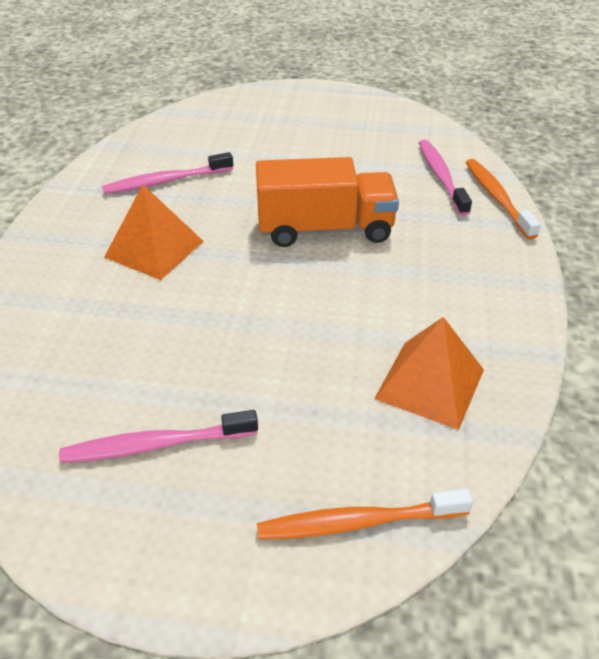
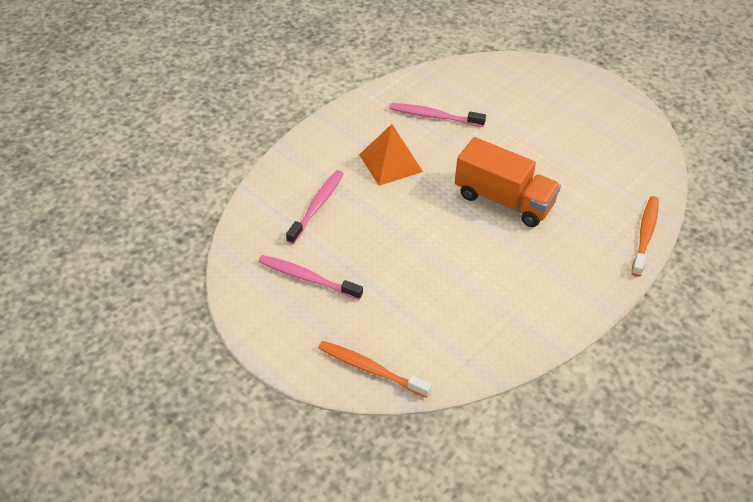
camera: 35 degrees right, 5 degrees up
(430, 384) = (473, 326): orange pyramid -> none
(441, 177) = (622, 199): pink toothbrush -> pink toothbrush (317, 206)

